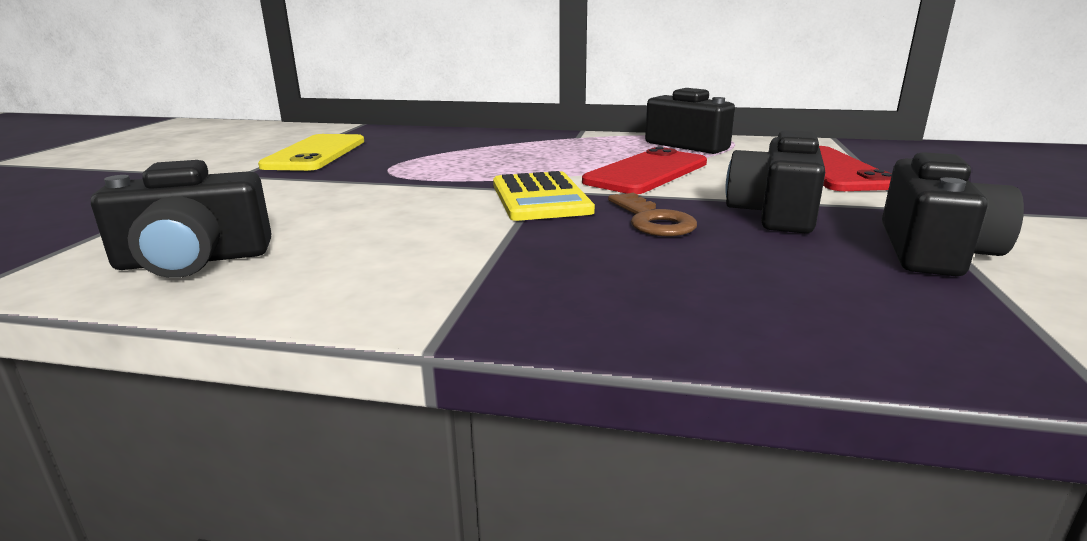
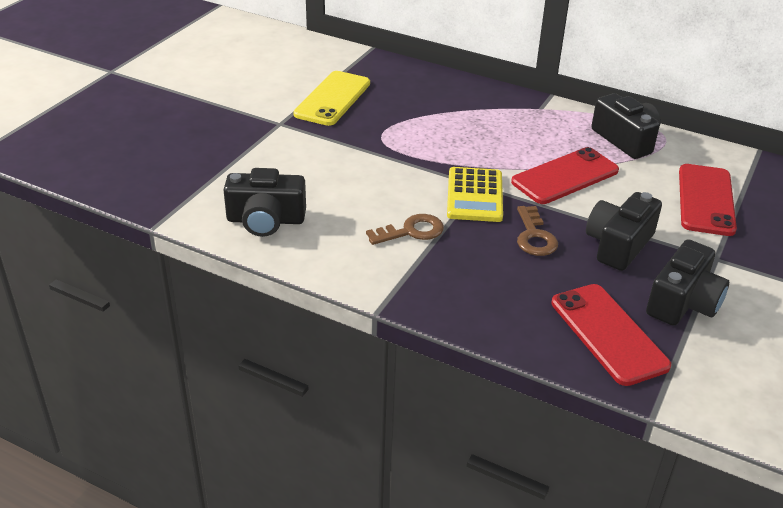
camera: 15 degrees right, 15 degrees up
(461, 239) = (411, 231): none -> brown key
(879, 304) = (608, 334): none -> red phone

